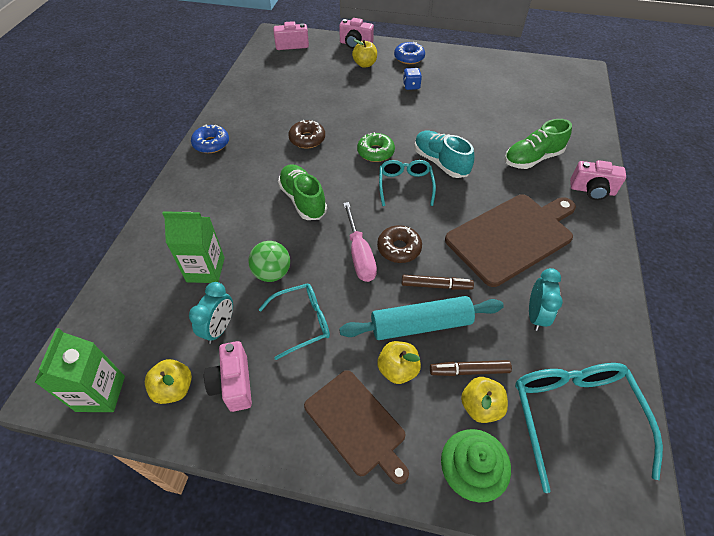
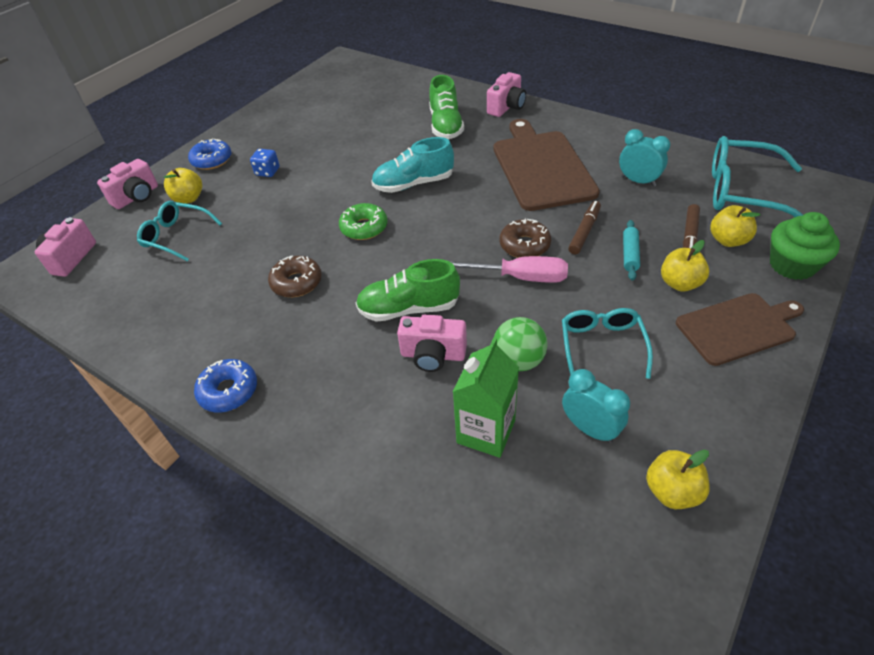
camera: 65 degrees left, 5 degrees down
(101, 393) = (665, 587): green carton -> none
(233, 384) = (675, 426): pink camera -> pink camera (433, 355)
(405, 185) = (433, 218): turquoise glasses -> turquoise glasses (176, 236)
(421, 324) = (629, 254): turquoise rolling pin -> turquoise rolling pin, size x0.50

